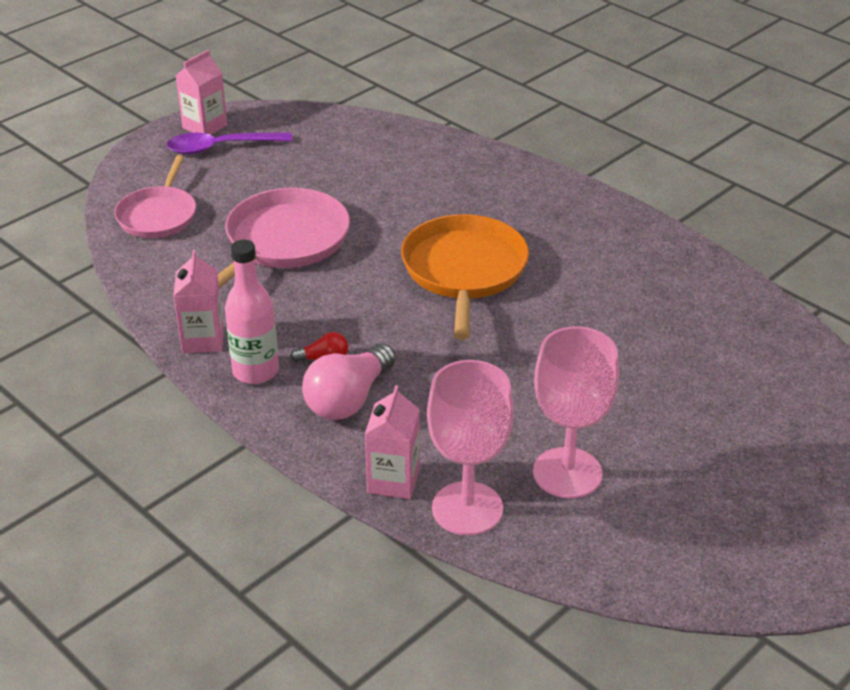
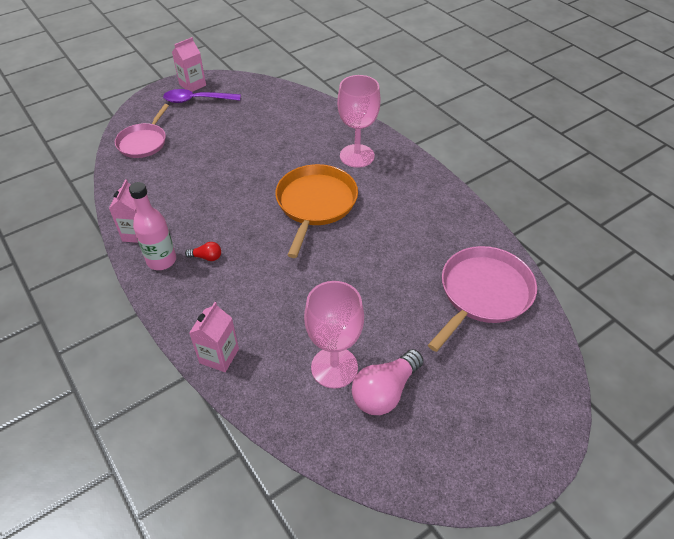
camera: 10 degrees right, 10 degrees up
(284, 241) = (211, 169): pink pan -> pink pan (483, 293)
(349, 399) = (212, 289): pink light bulb -> pink light bulb (385, 391)
(467, 508) = (259, 385): pink goblet -> pink goblet (357, 156)

